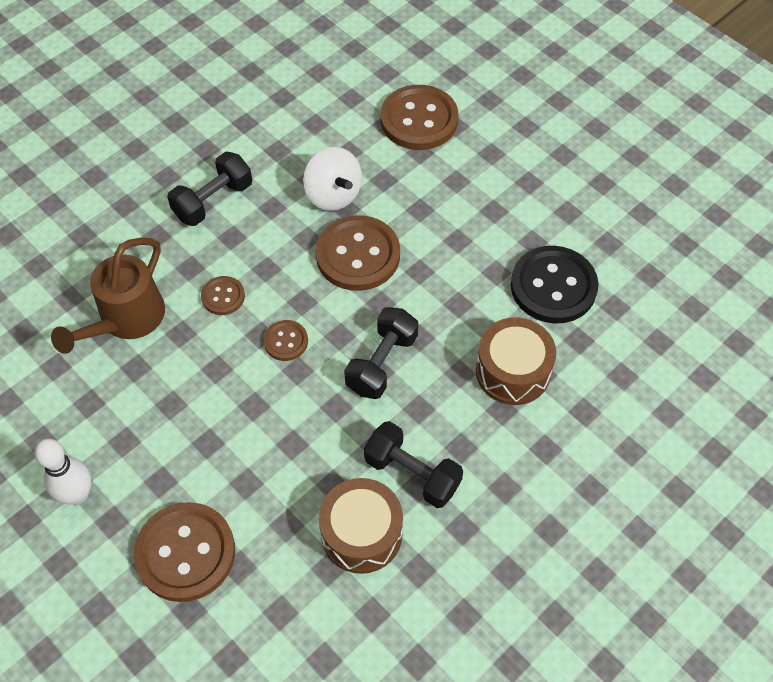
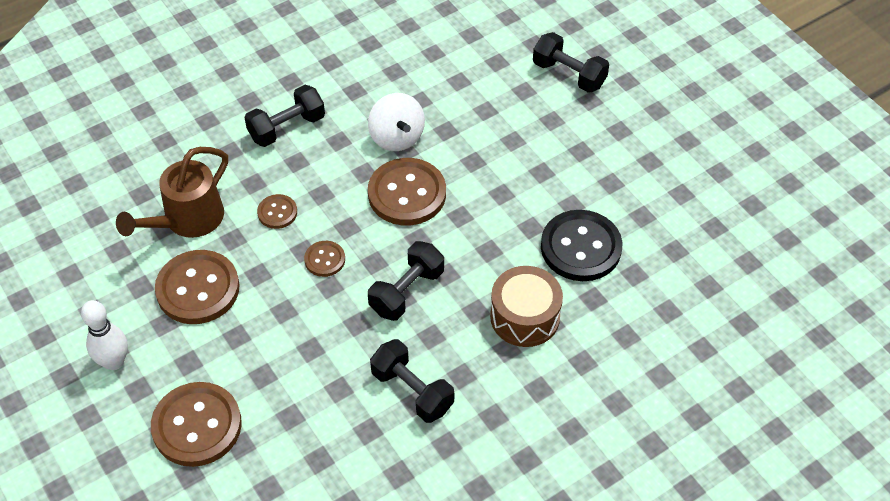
camera: 10 degrees right, 5 degrees down
(361, 534) = (355, 435): brown drum -> none
(419, 120) = (491, 81): brown button -> brown button (198, 289)
(498, 102) = (569, 74): none -> black dumbbell

